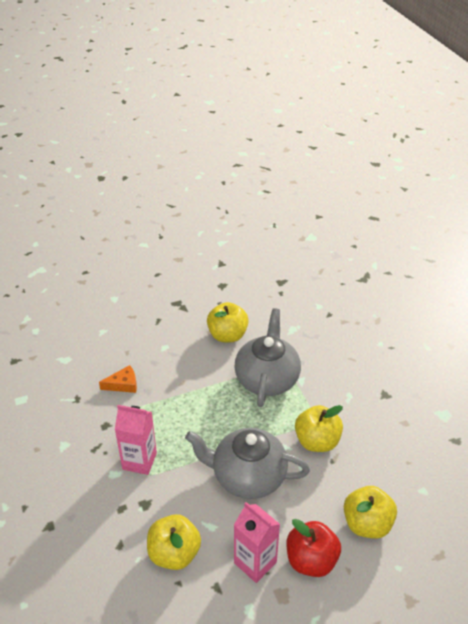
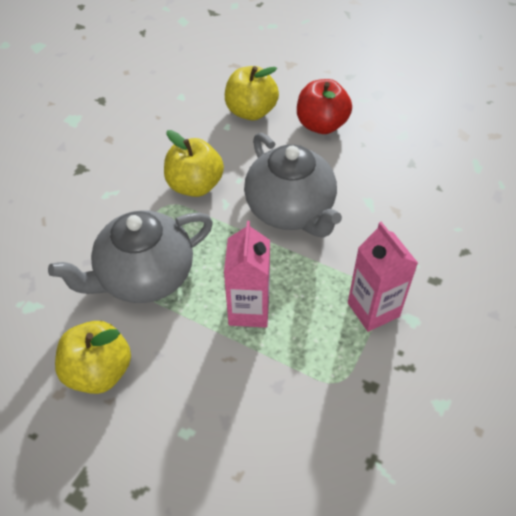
camera: 130 degrees left, 10 degrees up
(123, 384) = (295, 424): orange cheese -> none
(174, 553) = (422, 208): yellow apple -> none
(255, 562) = (364, 154): pink carton -> pink carton (249, 310)

